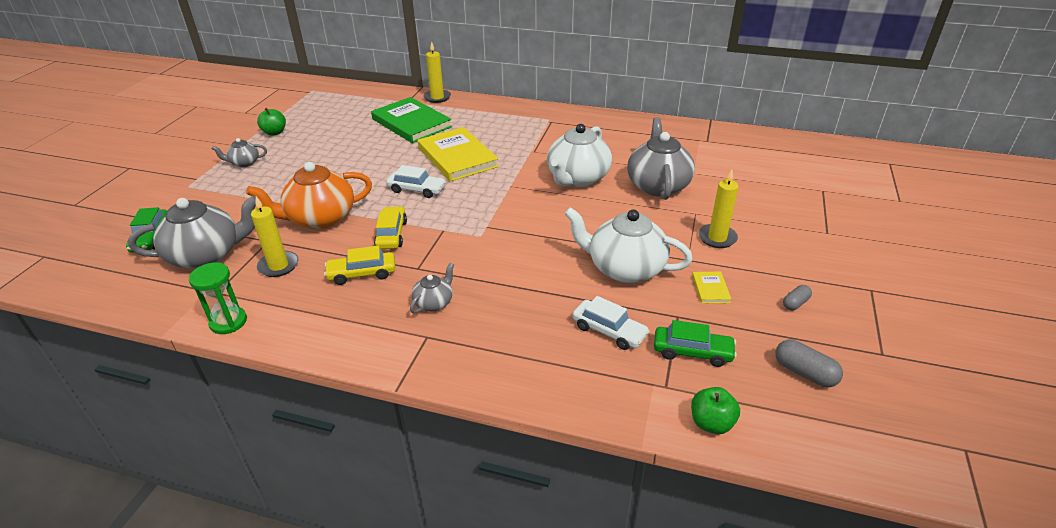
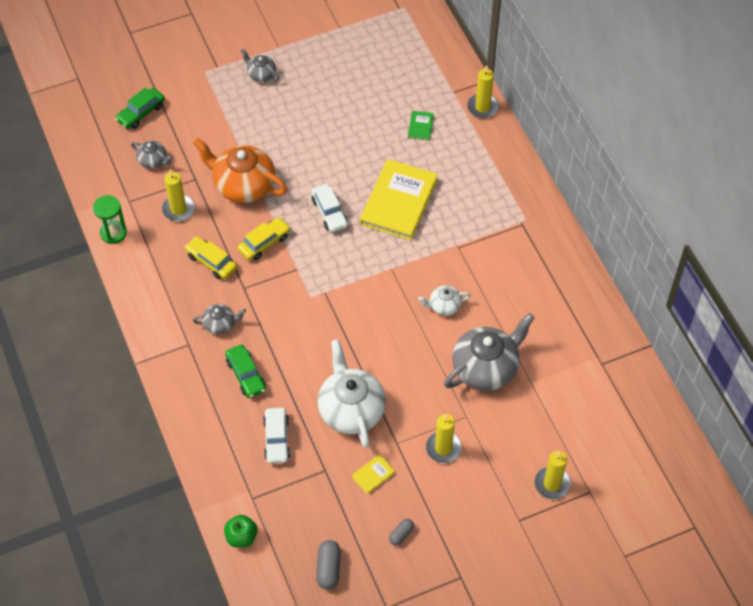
camera: 50 degrees right, 20 degrees up
(207, 255) = (153, 161): grey teapot -> grey teapot, size x0.49
(274, 132) = (316, 50): green apple -> none
(411, 123) = (420, 126): green book -> green book, size x0.42
(577, 178) = (444, 306): white teapot -> white teapot, size x0.49
(692, 352) = (296, 497): green car -> green car (246, 375)
(795, 303) = (401, 534): grey capsule -> grey capsule turned 60 degrees counterclockwise
(801, 203) = (552, 484): none -> yellow candle

